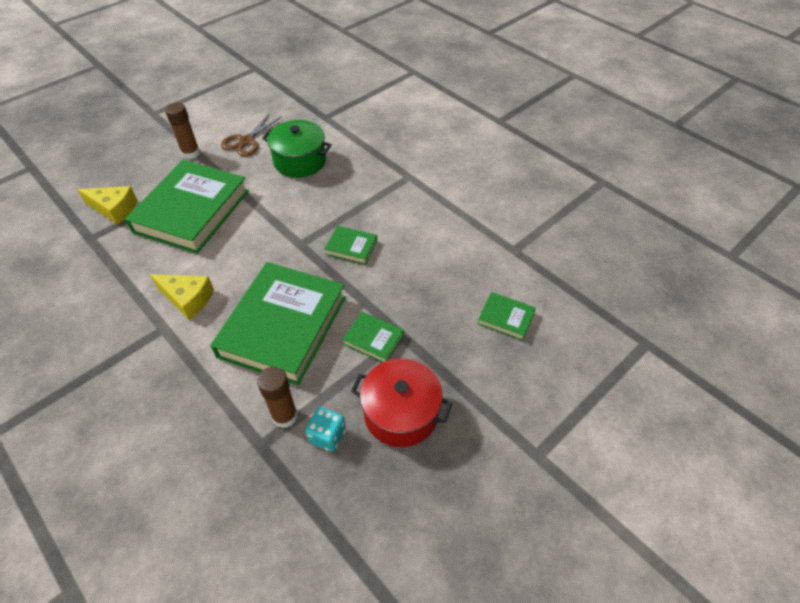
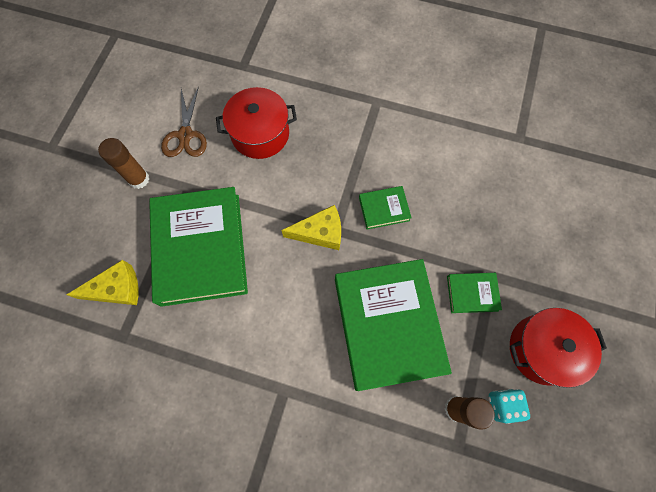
camera: 30 degrees left, 20 degrees up
(188, 299) = (280, 347): yellow cheese -> yellow cheese (320, 232)
(300, 161) = (260, 134): green pot -> red pot
(506, 318) = (558, 212): green book -> none

